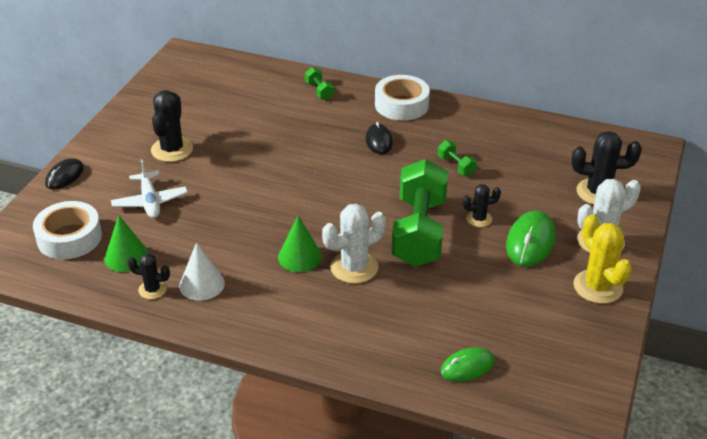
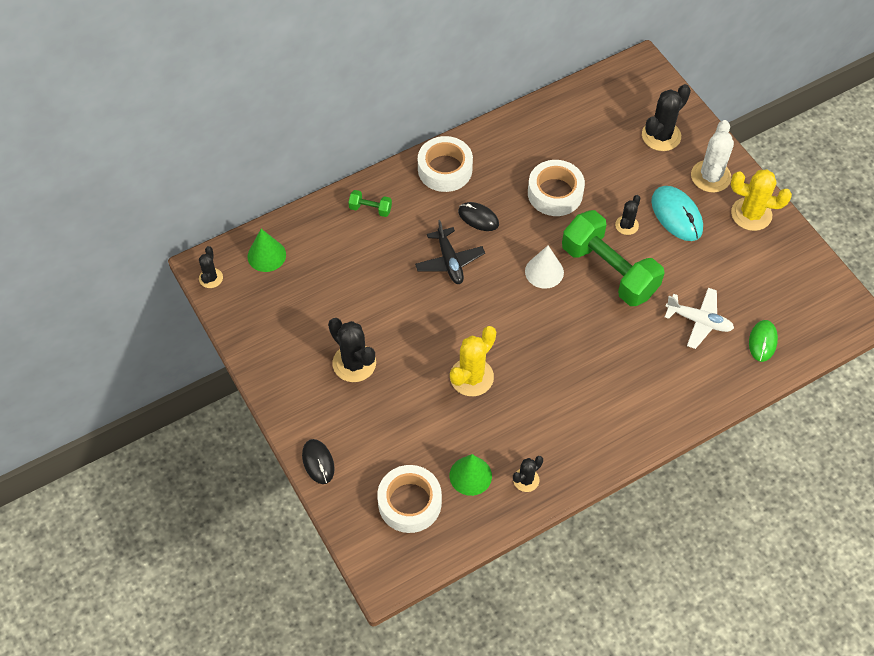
camera: 50 degrees left, 20 degrees up
(150, 201) = (413, 420): white plane -> white plane (699, 321)
(175, 58) = (211, 278): none -> black cactus
(202, 284) = (548, 444): white cone -> white cone (544, 271)
(223, 211) = (471, 377): none -> yellow cactus
(299, 257) = (571, 362): green cone -> green cone (266, 255)
(319, 147) = (449, 261): none -> black plane
(354, 267) = (612, 337): white cactus -> none
(456, 166) = (555, 193): green dumbbell -> white tape
(530, 242) = (676, 215): green mouse -> turquoise mouse

